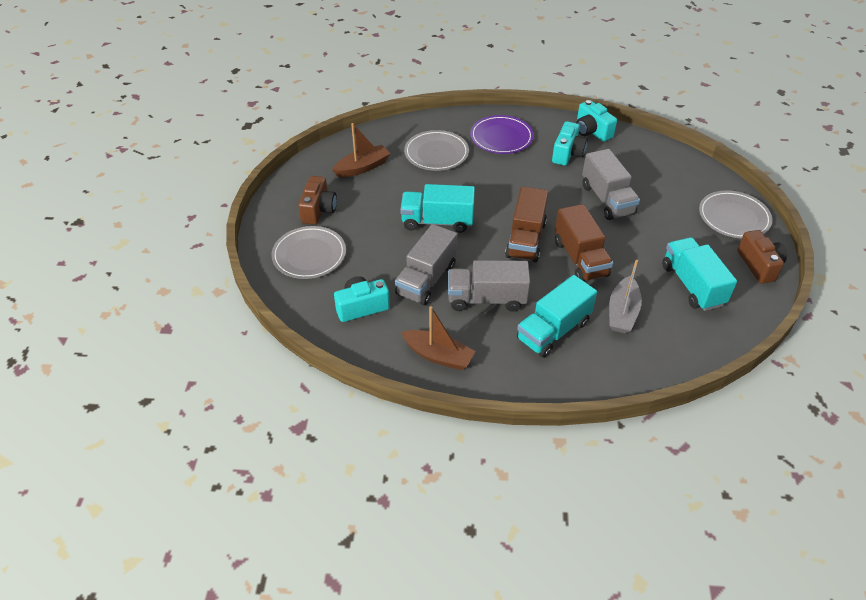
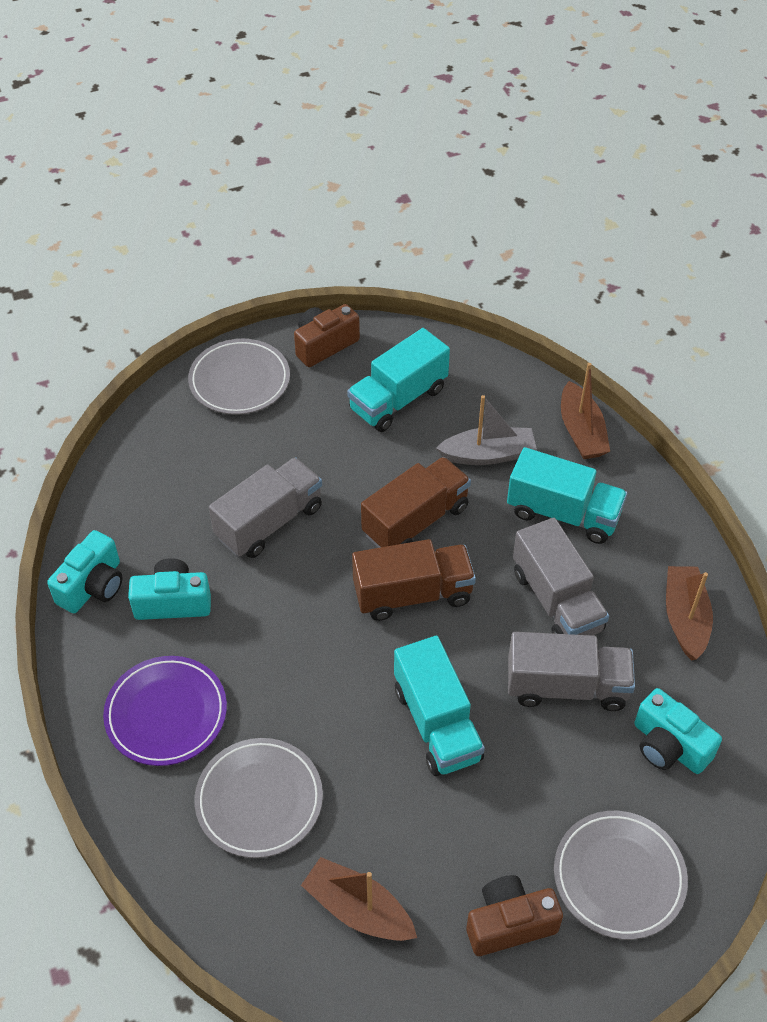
camera: 115 degrees left, 5 degrees up
(625, 372) = (581, 431): none -> brown boat

